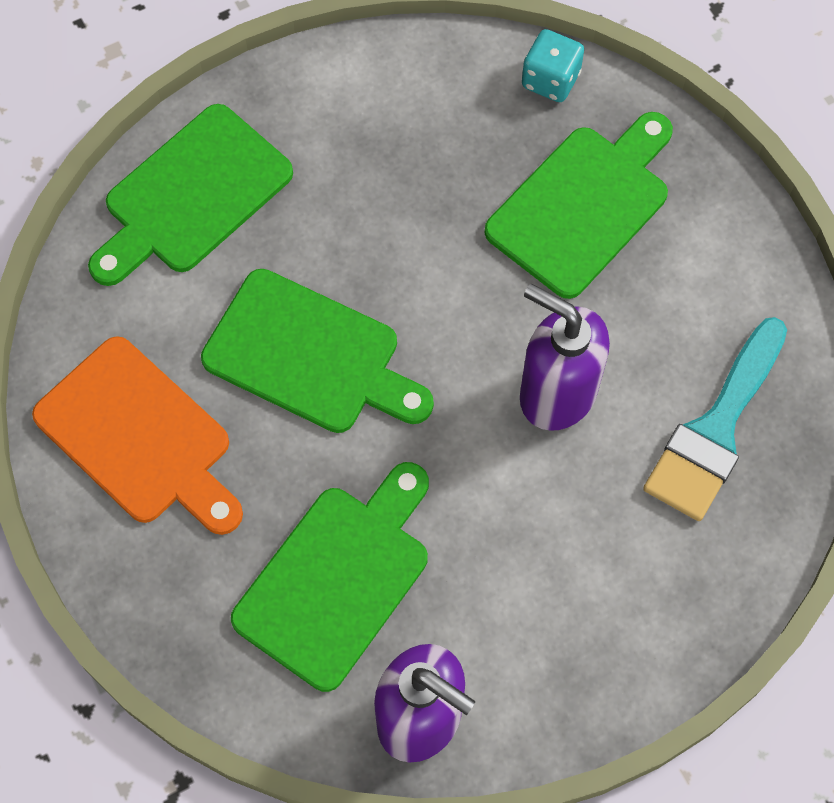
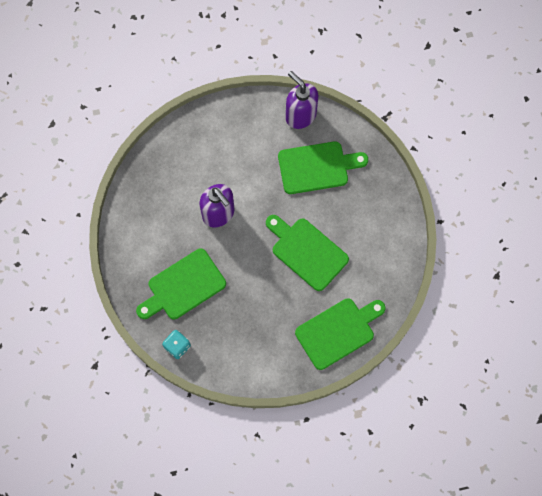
camera: 165 degrees left, 5 degrees up
(139, 437) = (377, 236): orange cutting board -> none
(337, 579) = (317, 167): green cutting board -> green cutting board turned 150 degrees counterclockwise
(715, 430) = (166, 185): turquoise brush -> none

